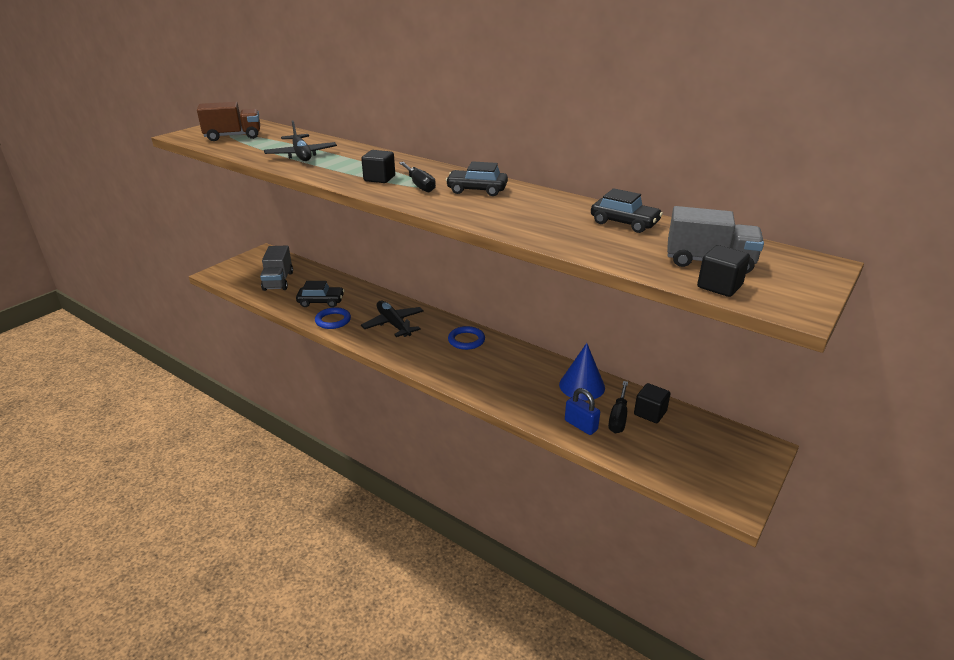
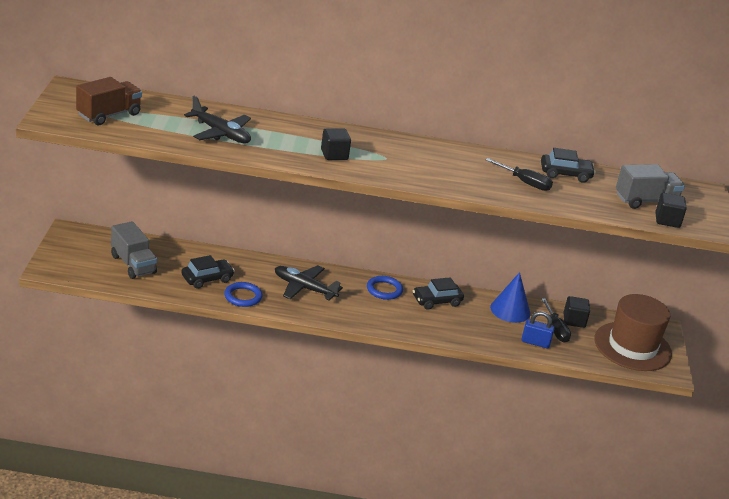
camera: 35 degrees left, 0 degrees up
(419, 185) = (376, 157): black screwdriver -> black screwdriver (524, 182)
(477, 190) = (428, 156): black car -> black car (436, 301)
(704, 460) = (632, 346): none -> brown hat

